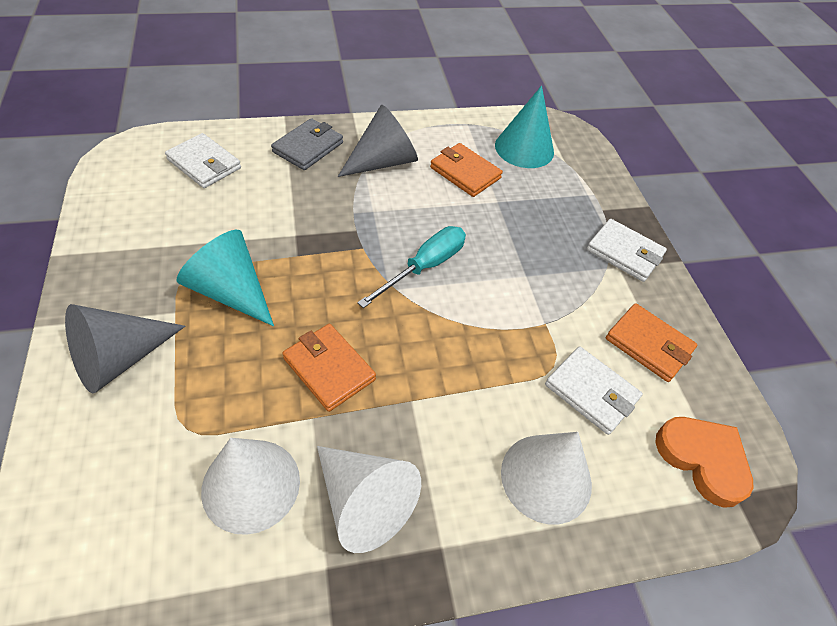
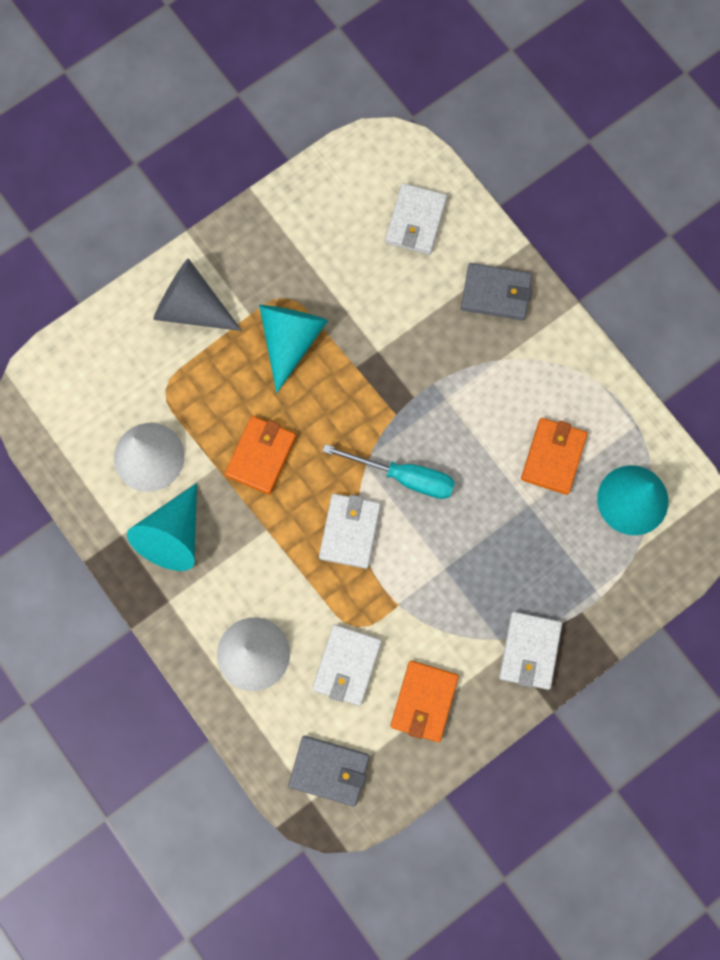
camera: 70 degrees right, 25 degrees up
(364, 501) = (173, 535): white cone -> turquoise cone
(383, 162) = (520, 372): grey cone -> none
(454, 329) = (350, 531): none -> white wallet
(703, 459) = (329, 770): orange heart -> grey wallet

